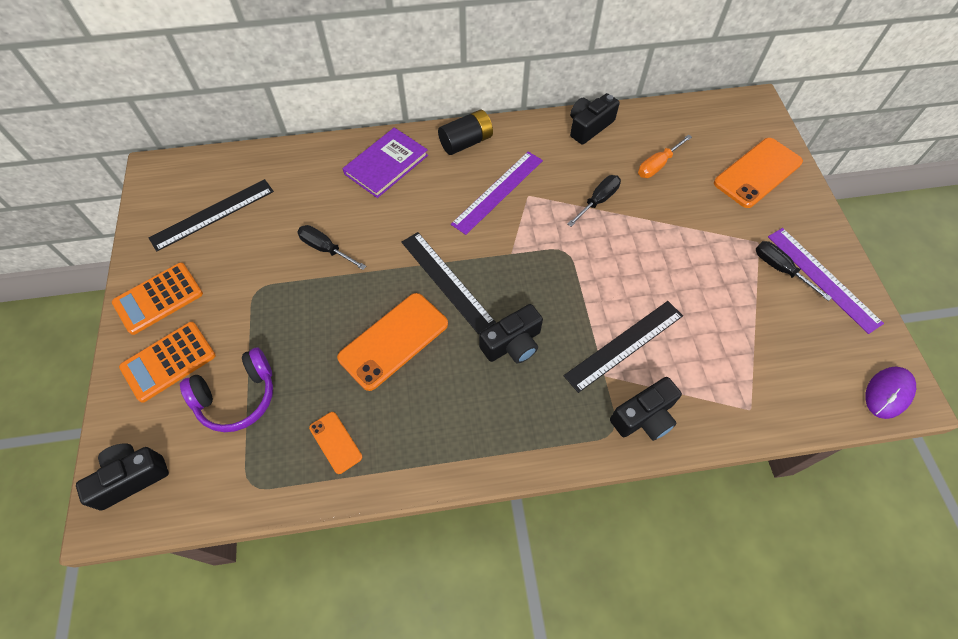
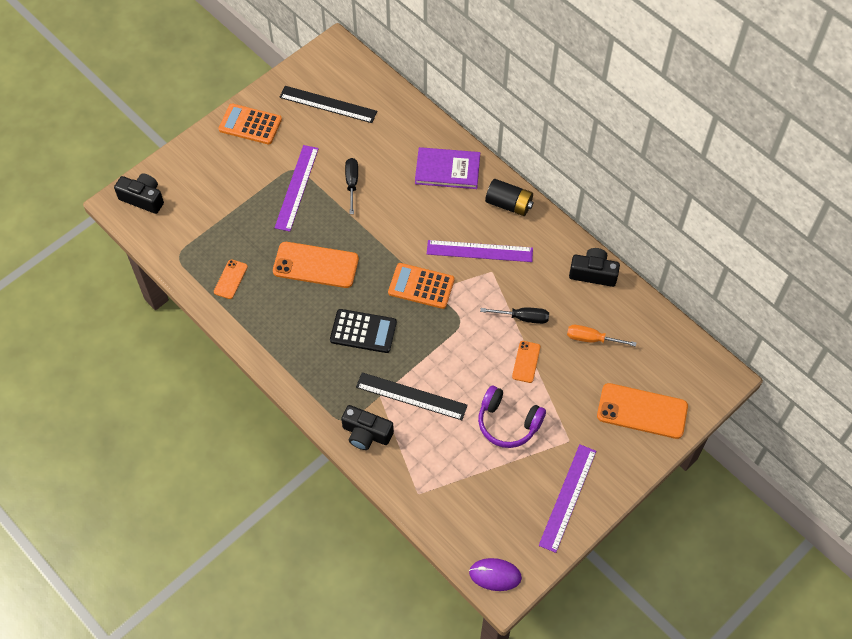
camera: 55 degrees right, 0 degrees up
(168, 361) = (216, 162): orange calculator -> orange calculator (421, 286)
(237, 397) = (221, 212): purple headphones -> purple headphones (508, 423)
(281, 301) = (296, 187): none -> purple ruler
(446, 281) = (381, 266): black ruler -> none
(512, 344) = (363, 331): black camera -> black calculator
(649, 226) = (526, 362): none -> orange phone
(780, 269) = (554, 465): black screwdriver -> none

